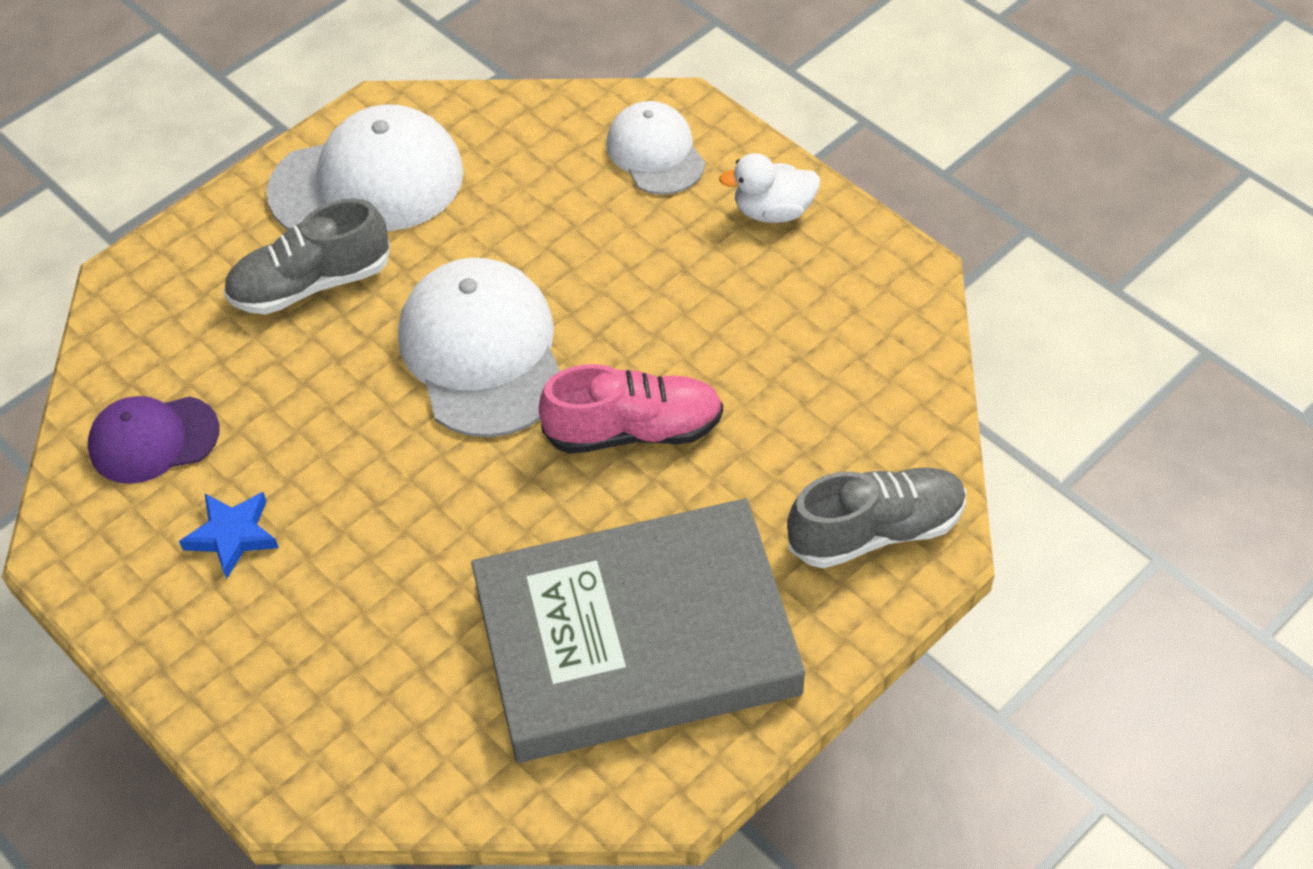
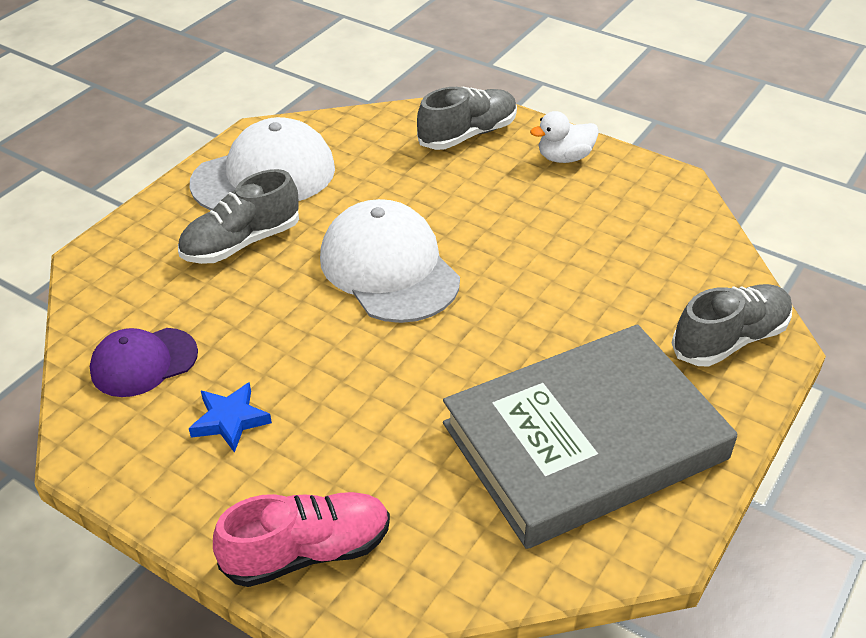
camera: 15 degrees left, 10 degrees down
(634, 430) = (523, 302): pink shoe -> pink shoe (307, 552)
(655, 153) = (467, 135): white cap -> grey shoe

